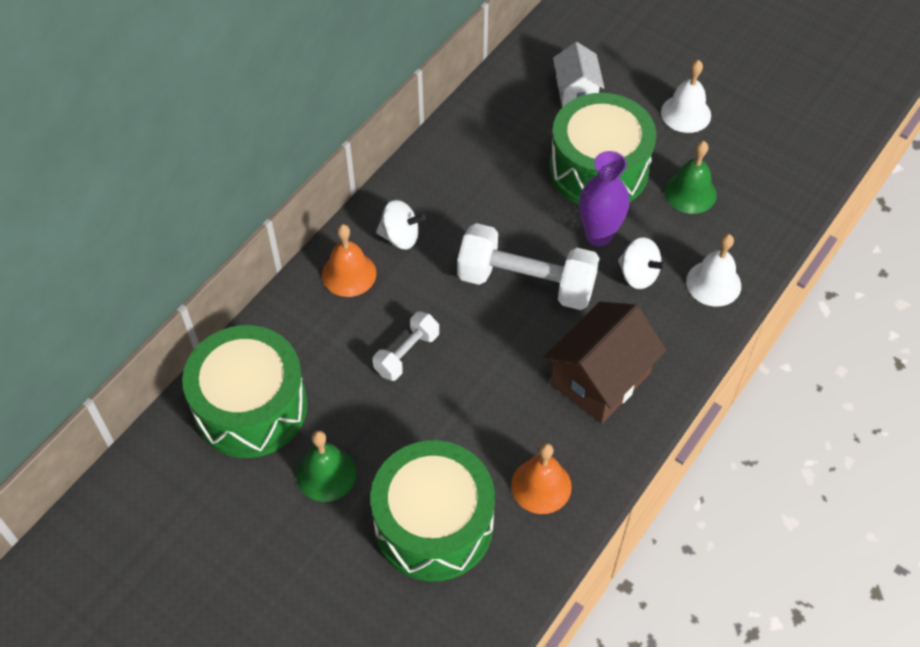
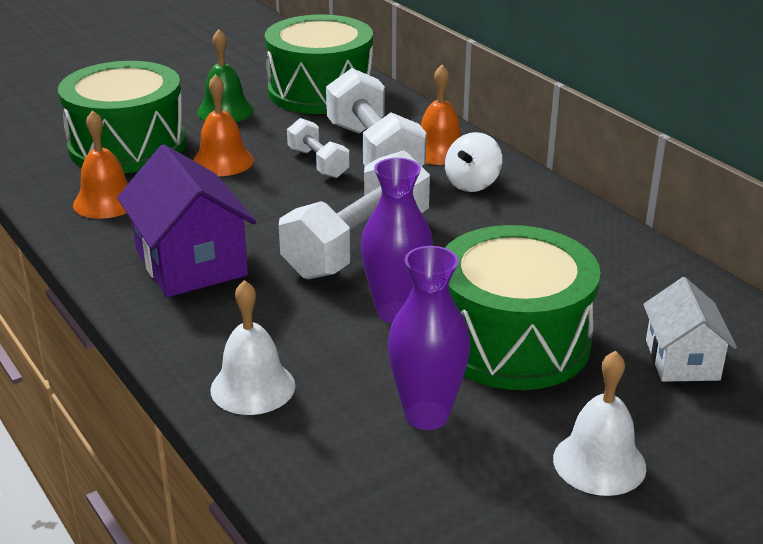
camera: 110 degrees right, 25 degrees down
(371, 319) = (374, 153): none -> white dumbbell
(432, 429) = (222, 161): none -> orange bell
(576, 91) = (682, 360): white house -> white house turned 75 degrees clockwise
(600, 378) = (191, 263): brown house -> purple house
(638, 275) = (312, 327): white spinning top -> none
(690, 192) = (427, 415): green bell -> purple vase

